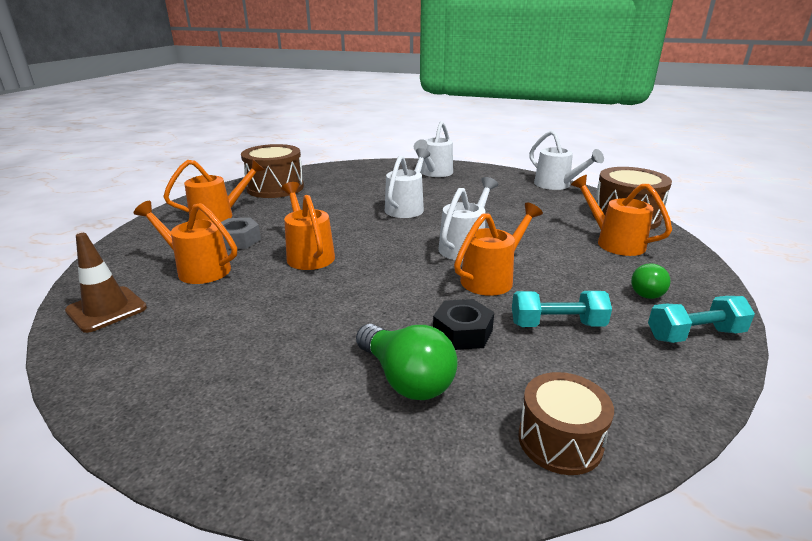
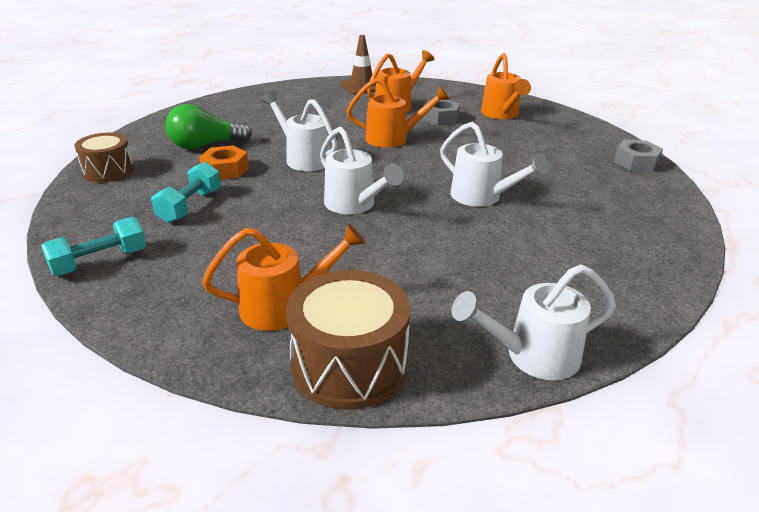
camera: 110 degrees right, 5 degrees up
(275, 188) = (576, 140): brown drum -> none
(311, 172) = (636, 162): none -> grey nut
(434, 173) = (623, 247): white watering can -> white watering can (304, 158)
(462, 332) = (225, 170): black nut -> orange nut
(492, 278) = (282, 201): orange watering can -> none
(647, 291) = (175, 273): green light bulb -> none
(694, 335) = (99, 261): turquoise dumbbell -> turquoise dumbbell turned 45 degrees clockwise

